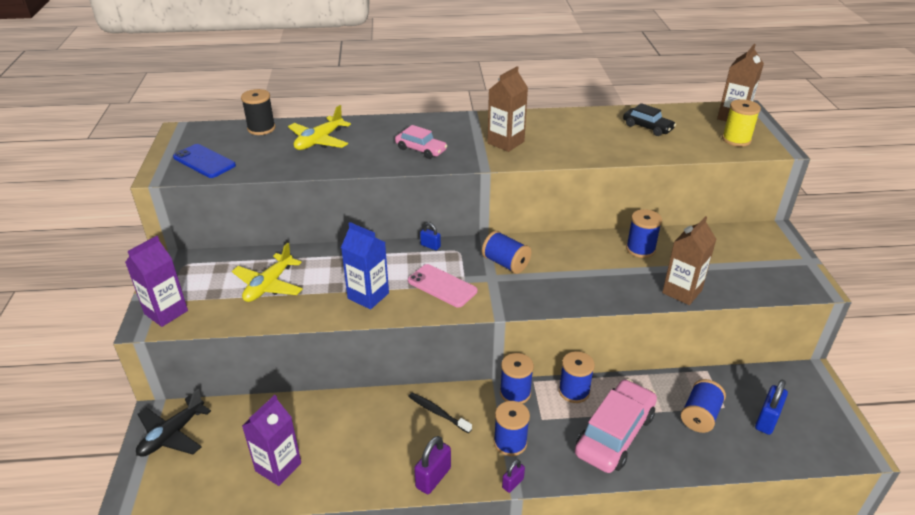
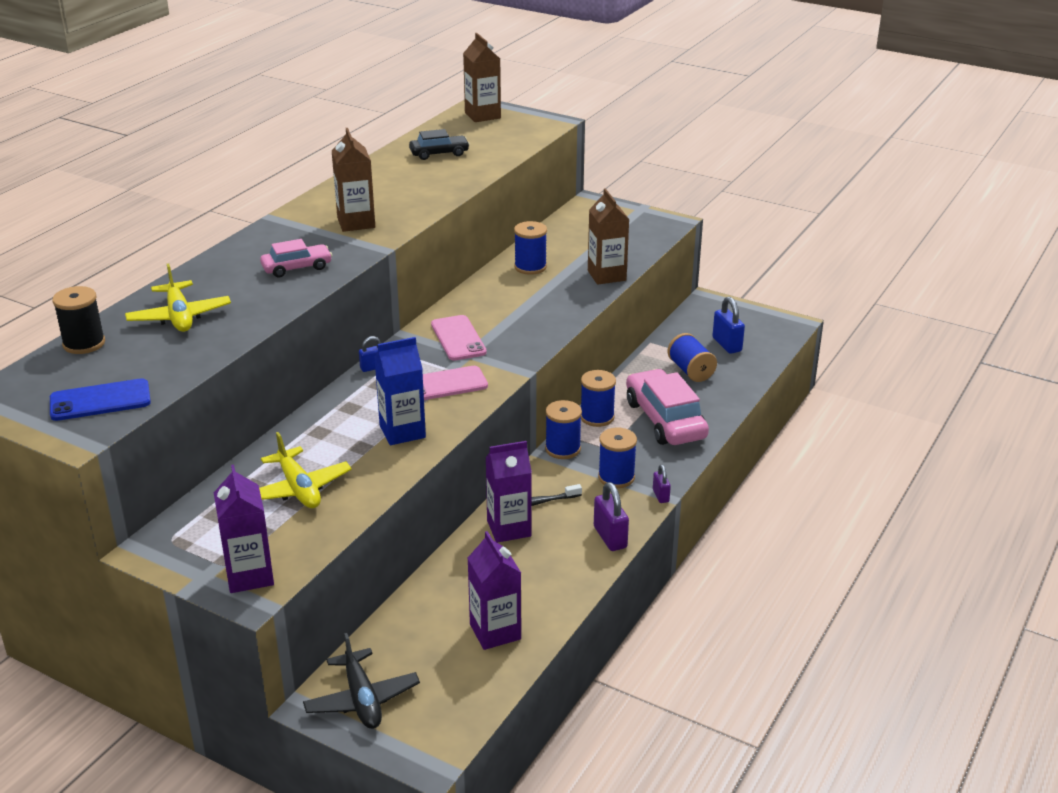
camera: 55 degrees left, 5 degrees down
(397, 413) = (509, 528): none -> purple carton
(506, 263) = (458, 338): blue spool -> pink phone
(736, 140) = (517, 130): yellow spool -> none

